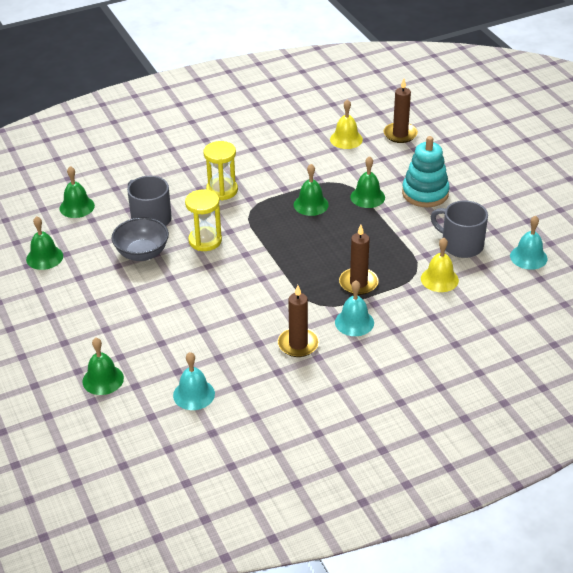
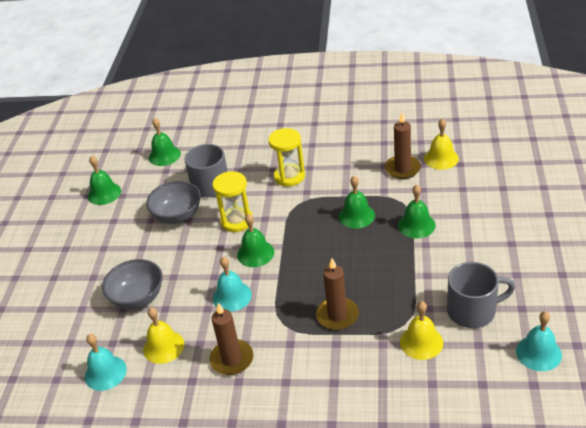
camera: 35 degrees right, 0 degrees up
(103, 379) = (51, 325): green bell -> green bell (255, 253)
(168, 330) = (138, 298): none -> grey bowl
(229, 357) = (163, 346): none -> yellow bell
(354, 322) = (301, 357): turquoise bell -> turquoise bell (232, 296)
(400, 134) = (499, 168): brown candle -> brown candle (402, 169)
(425, 193) = (477, 239): turquoise stacking toy -> none
(461, 245) = (473, 311): grey mug -> grey mug turned 105 degrees clockwise

